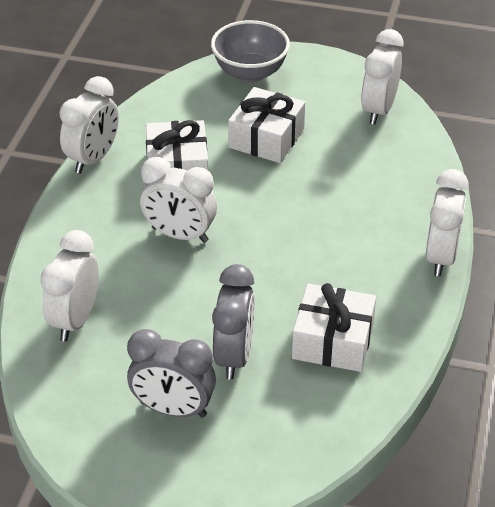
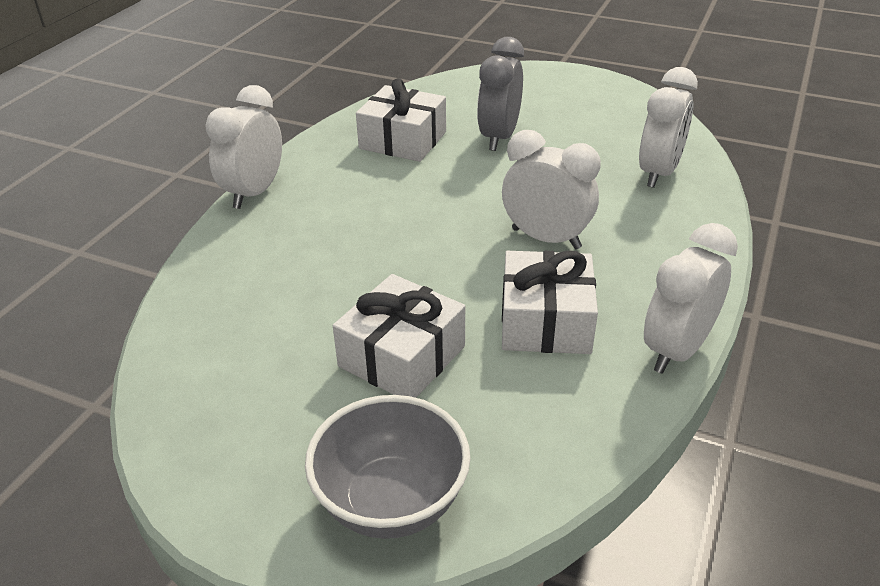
camera: 170 degrees left, 5 degrees down
(173, 409) = (557, 111): grey clock -> none
(378, 110) = (201, 388): white clock -> none

